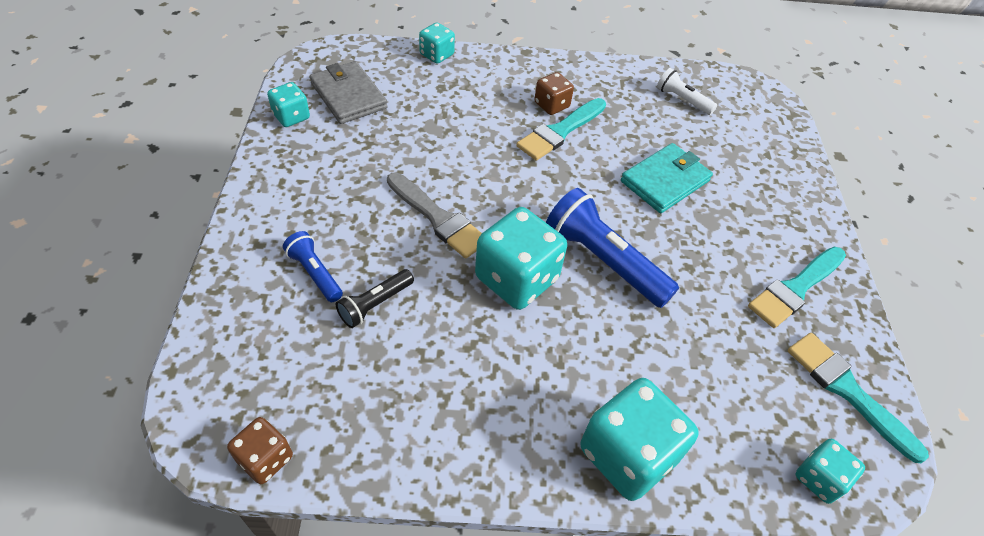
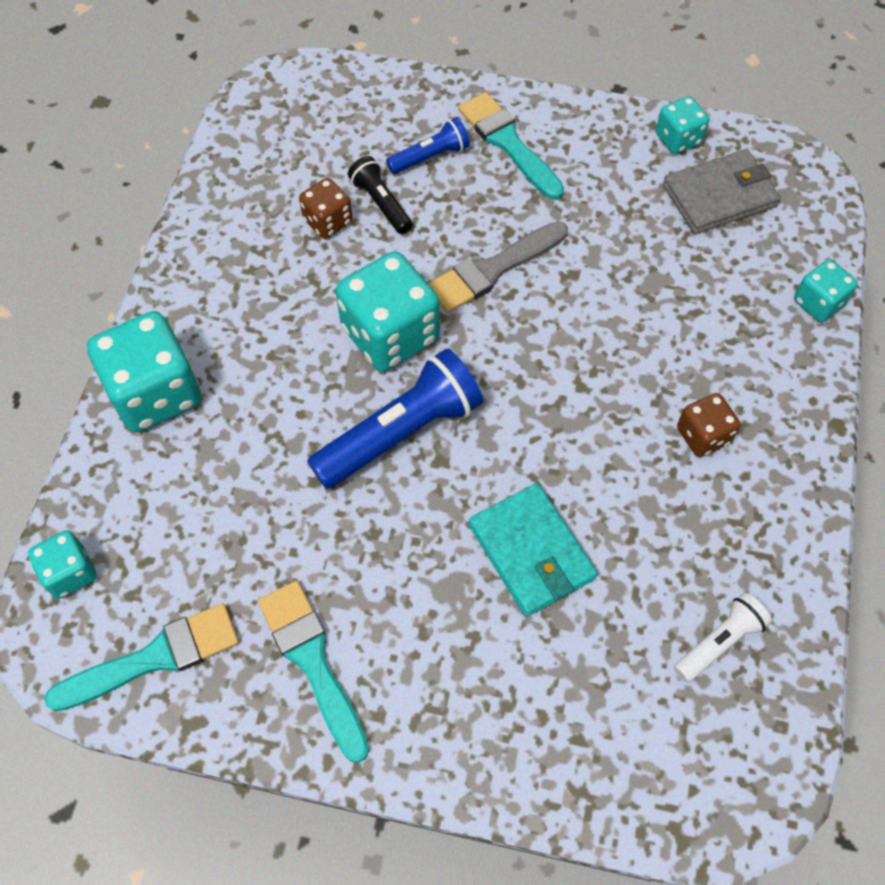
camera: 105 degrees right, 10 degrees up
(265, 459) = (238, 121): brown dice -> brown dice (328, 221)
(560, 131) = (643, 434): turquoise brush -> turquoise brush (508, 143)

